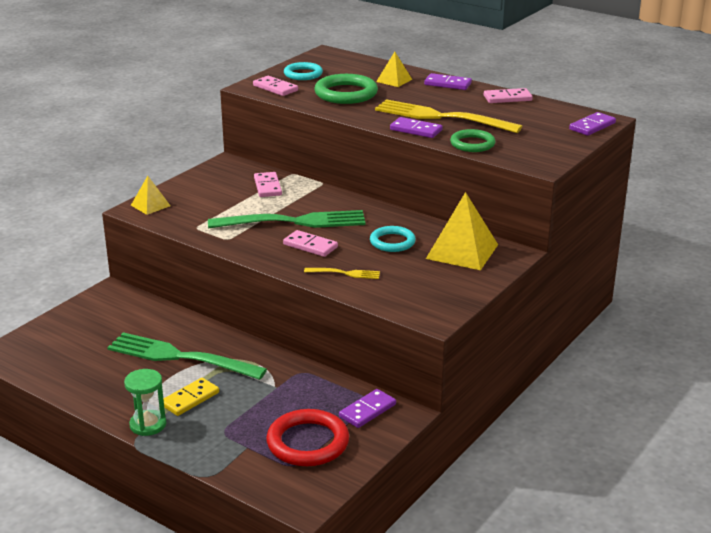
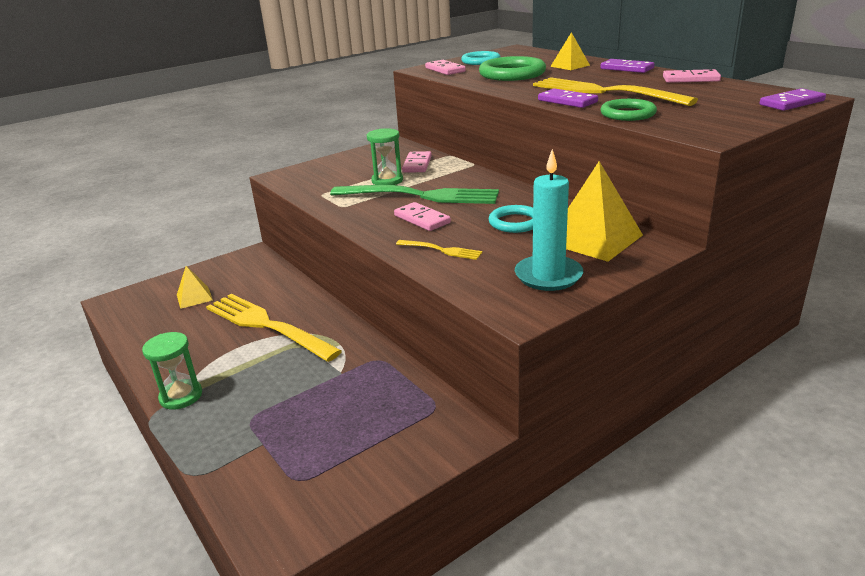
camera: 20 degrees right, 0 degrees up
(150, 205) = (296, 173): yellow pyramid -> yellow pyramid (194, 297)
(180, 357) = (267, 325): green fork -> yellow fork
(190, 399) = (244, 373): yellow domino -> none
(250, 207) = (387, 181): none -> green hourglass
(308, 442) = (334, 451): red ring -> none
(367, 410) = (427, 420): purple domino -> none
(441, 287) = (548, 276): none -> turquoise candle

